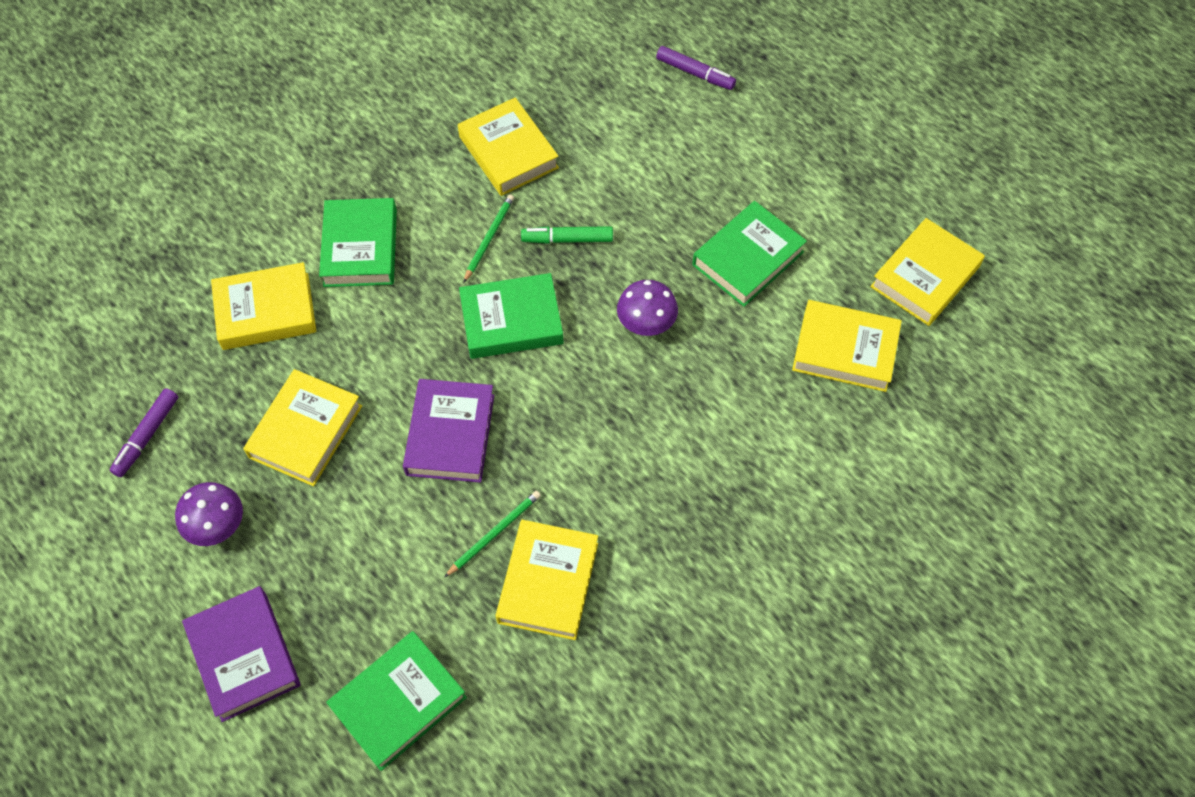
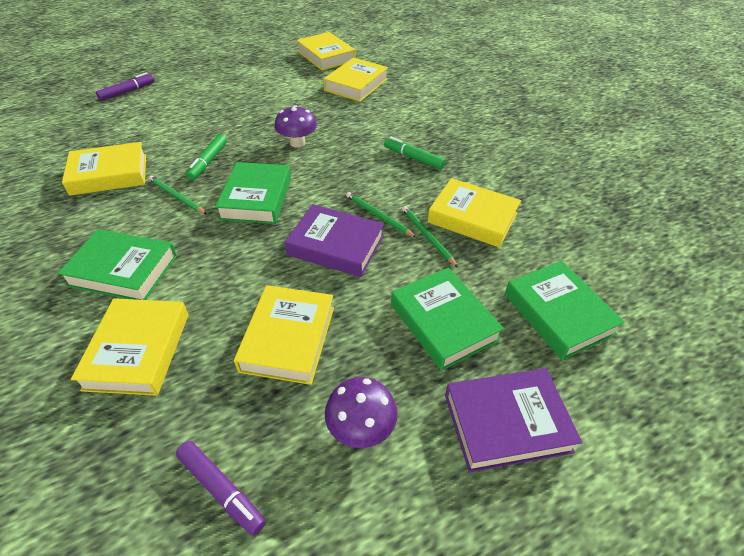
camera: 75 degrees left, 15 degrees down
(305, 431) = (288, 338): yellow book -> yellow book turned 60 degrees clockwise
(518, 467) = (378, 216): none -> green pencil
(662, 482) = (413, 158): none -> green marker
(747, 258) = (276, 100): green book -> green book (443, 322)

